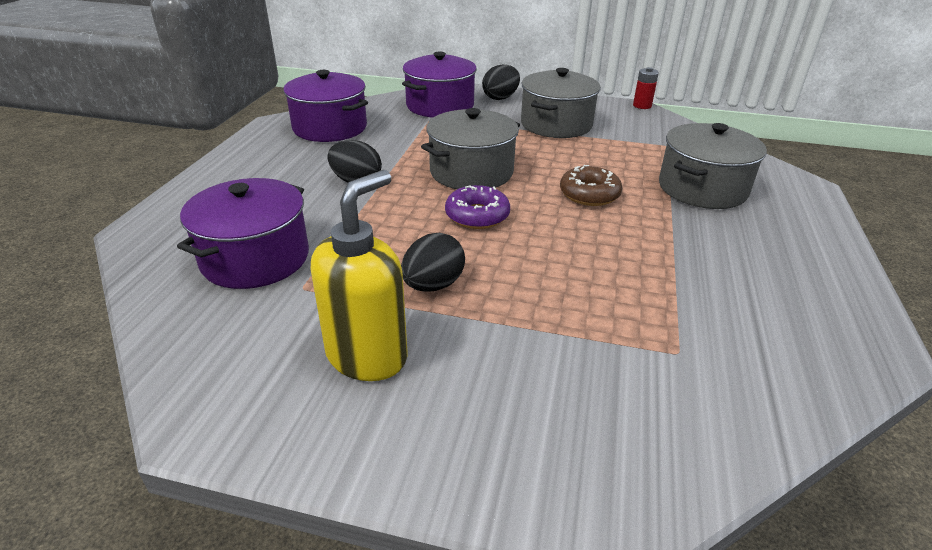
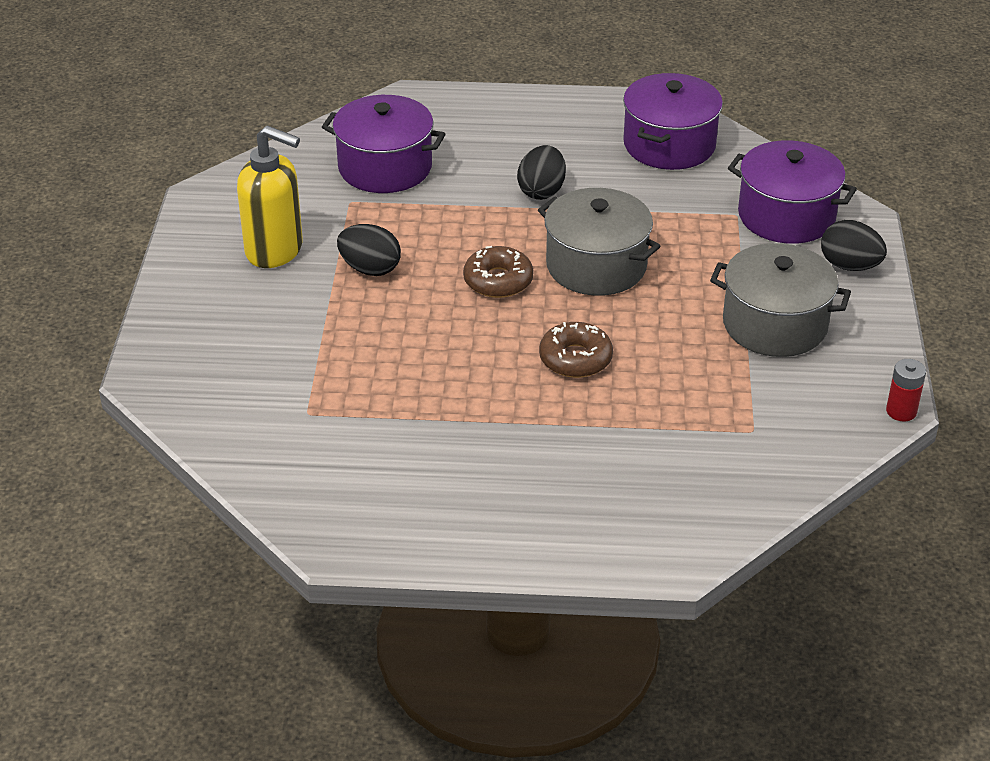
camera: 80 degrees right, 5 degrees up
(477, 216) = (498, 281): purple donut -> brown donut
(702, 188) = (627, 455): grey pot -> none

